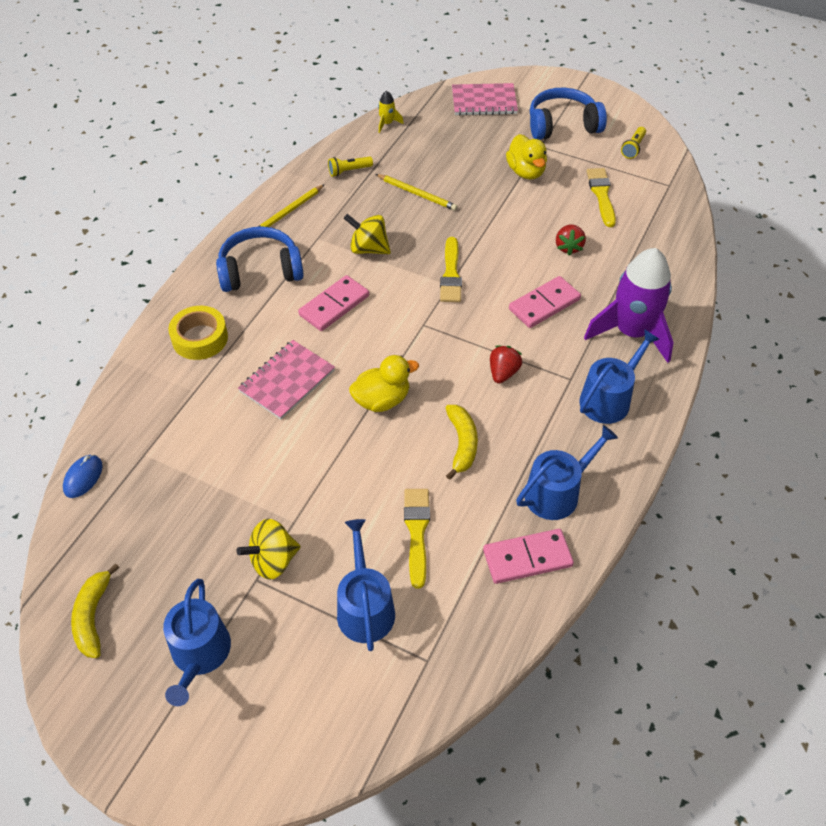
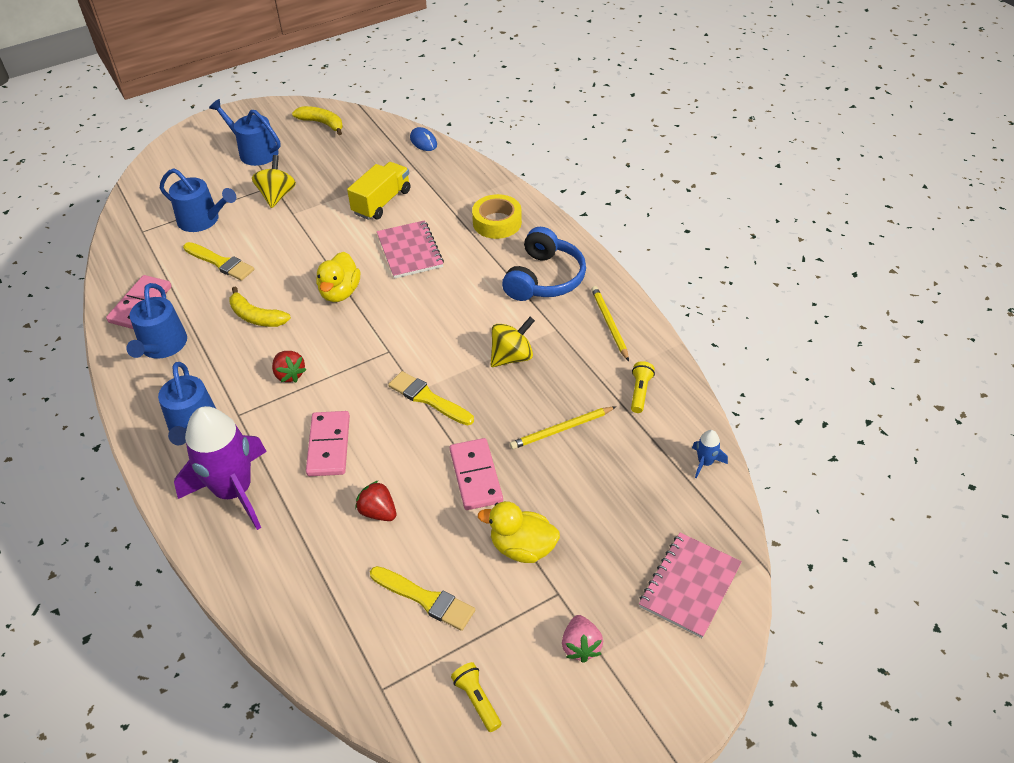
camera: 125 degrees right, 5 degrees down
(223, 450) = (381, 202): none -> yellow truck
(334, 305) = (462, 306): pink domino -> pink domino (475, 476)
(387, 123) = (705, 462): yellow rocket -> blue rocket
(562, 125) = (581, 646): blue headphones -> pink strawberry

